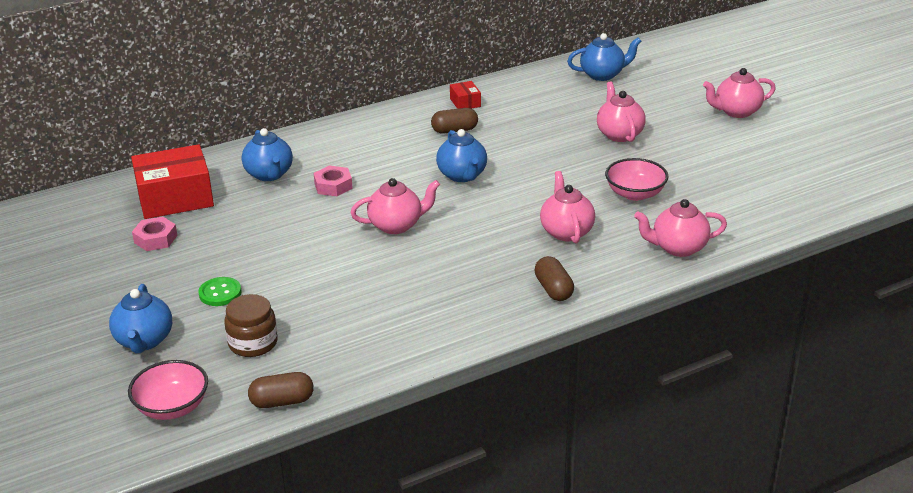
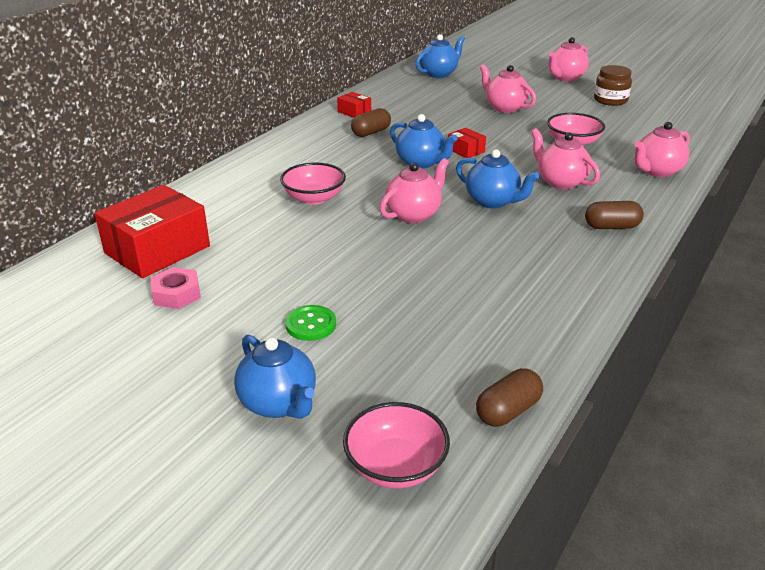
camera: 30 degrees left, 0 degrees up
(253, 343) = (405, 362): brown jar -> brown jar (610, 100)
(269, 174) = (238, 204): blue teapot -> blue teapot (493, 201)
(333, 186) = (314, 198): pink nut -> pink bowl
(519, 173) = (466, 150): none -> red box
(553, 289) = (611, 227): brown capsule -> brown capsule turned 45 degrees counterclockwise

